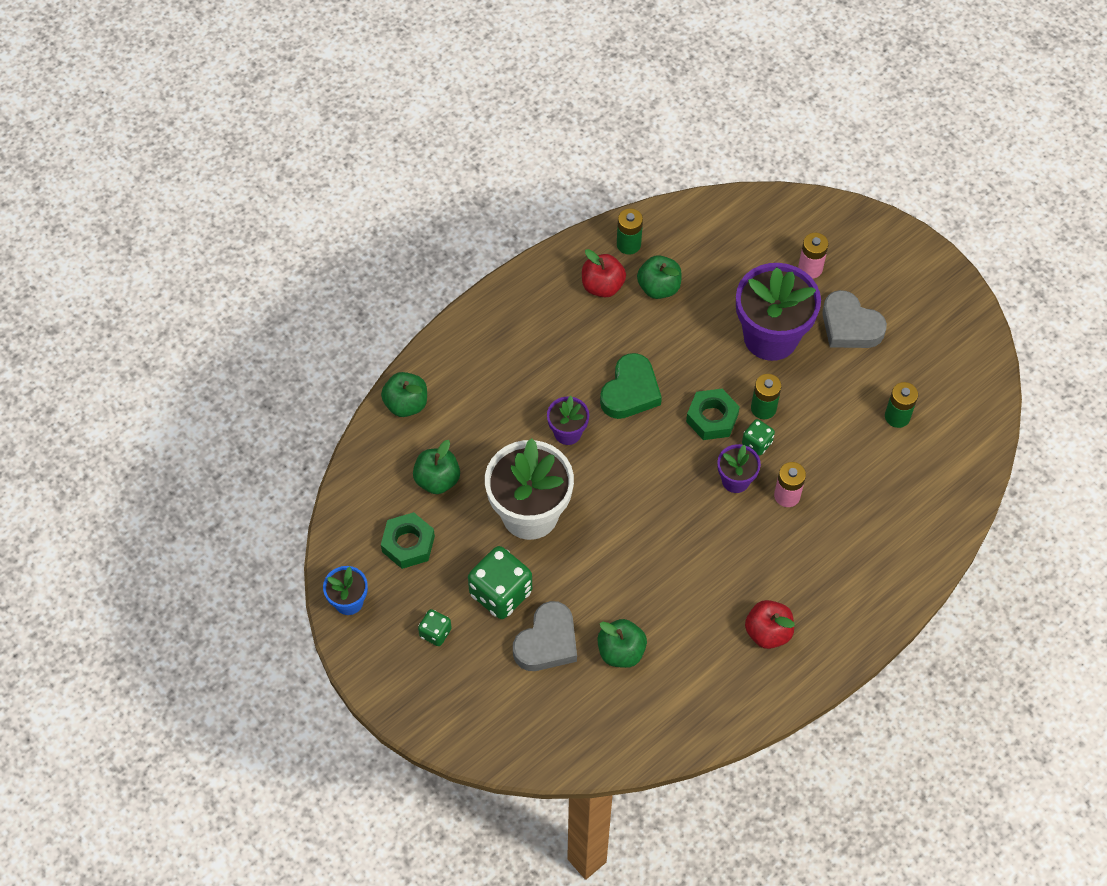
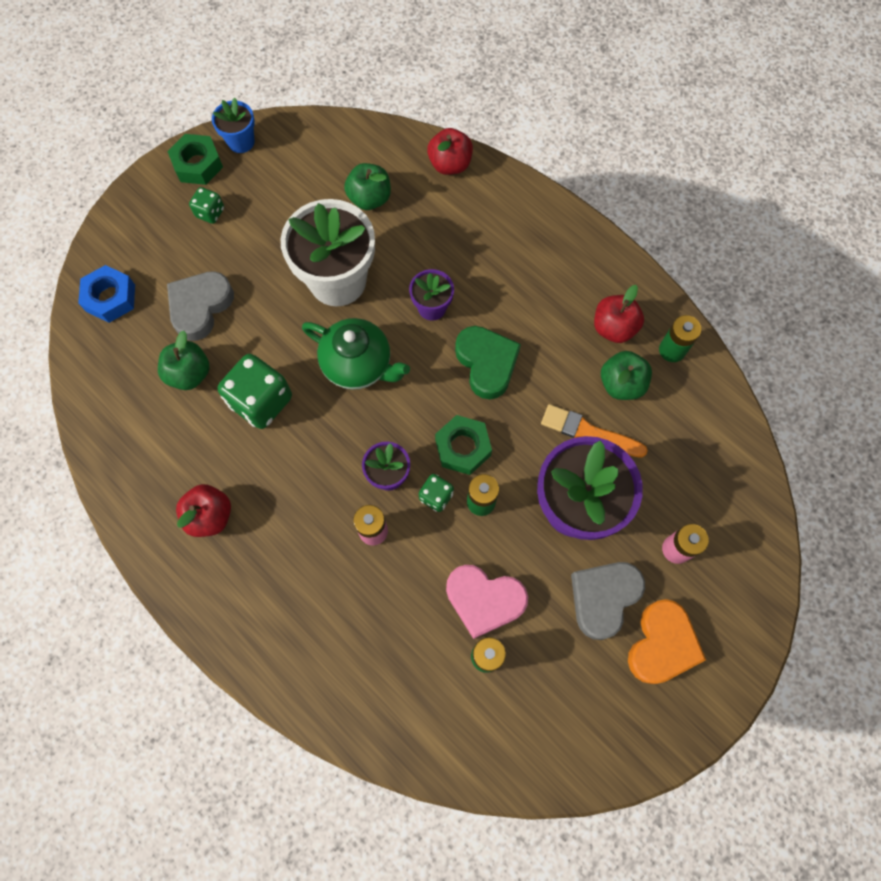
camera: 85 degrees right, 10 degrees up
(406, 404) = (450, 164): green apple -> red apple
(408, 544) = (300, 182): green nut -> green nut (198, 164)
(500, 593) = (251, 263): green dice -> green dice (261, 401)
(528, 730) = (110, 298): none -> blue nut
(547, 642) = (200, 307): grey heart -> grey heart turned 90 degrees clockwise
(623, 499) = (358, 365): none -> green teapot
(630, 391) = (486, 363): green heart -> green heart turned 135 degrees counterclockwise
(702, 318) = (589, 432): none -> orange brush
(850, 413) = (484, 600): none -> pink heart
(888, 290) = (662, 644): none -> orange heart

